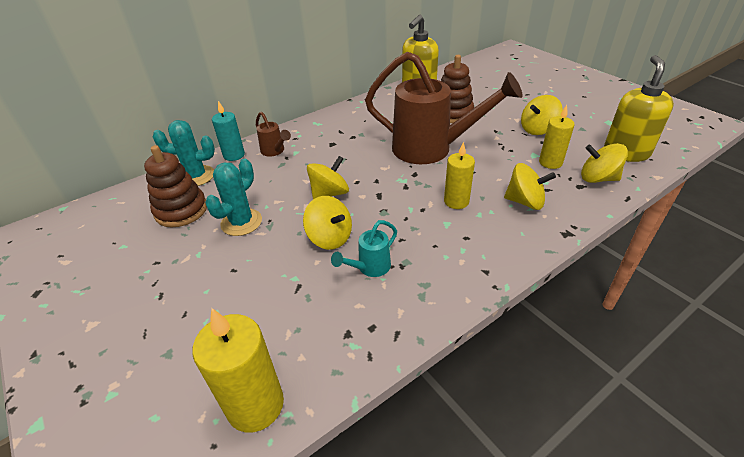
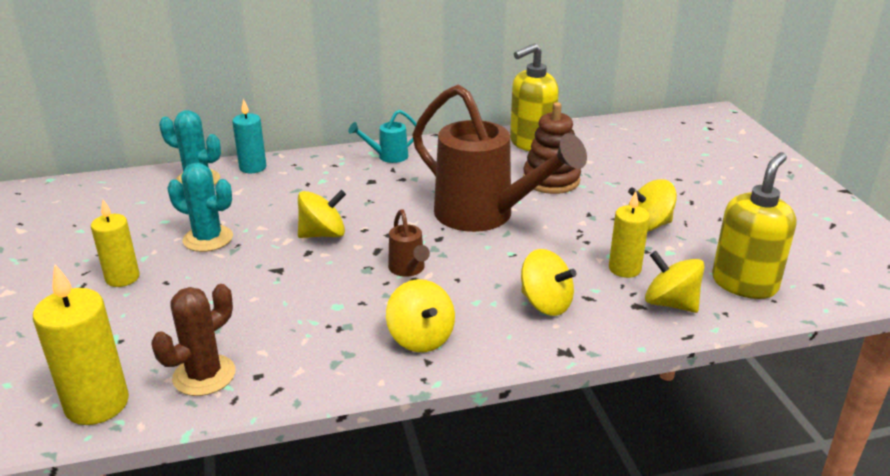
camera: 20 degrees right, 10 degrees down
(181, 210) = (157, 211): brown stacking toy -> none
(241, 222) = (208, 239): turquoise cactus -> turquoise cactus turned 60 degrees clockwise
(275, 151) = (299, 174): brown watering can -> brown watering can (408, 270)
(328, 343) = (204, 375): none -> brown cactus
(330, 238) = (286, 279): yellow spinning top -> yellow spinning top (421, 338)
(369, 268) = (302, 320): turquoise watering can -> turquoise watering can (387, 157)
(456, 201) = (461, 281): yellow candle -> yellow candle (122, 278)

